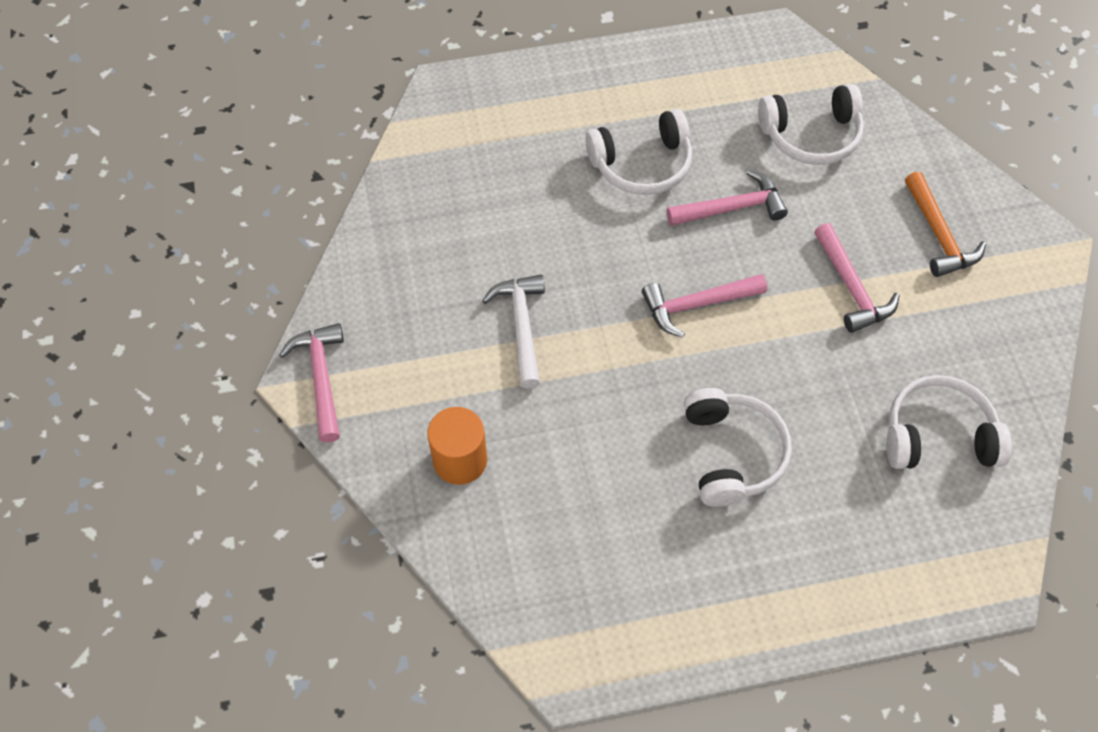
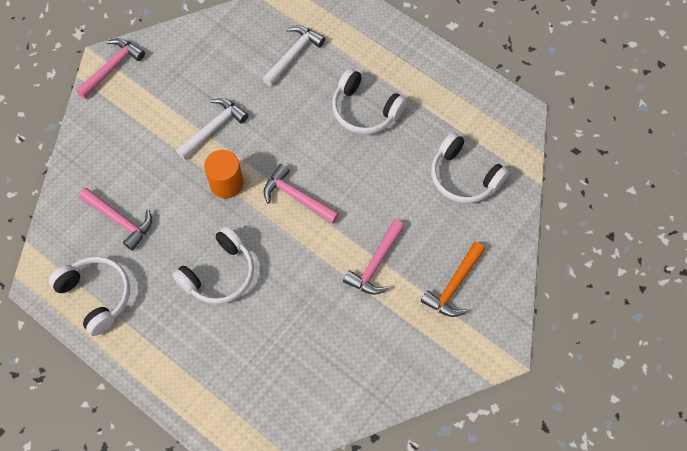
camera: 50 degrees right, 5 degrees up
(460, 460) = (116, 157): orange cylinder -> orange cylinder (226, 183)
(498, 180) = (293, 55): none -> white hammer
(731, 208) = (375, 171): pink hammer -> pink hammer (120, 220)
(938, 435) = (315, 367): white headphones -> white headphones (96, 296)

